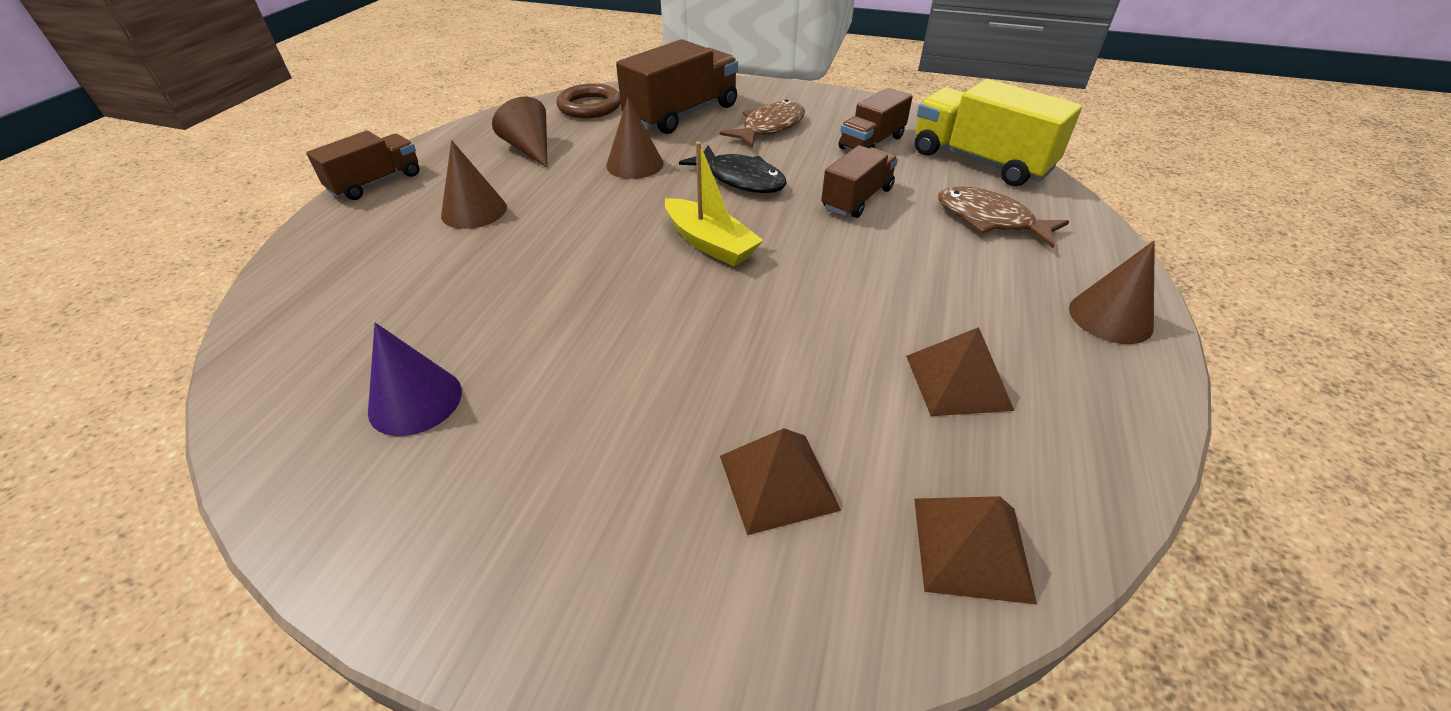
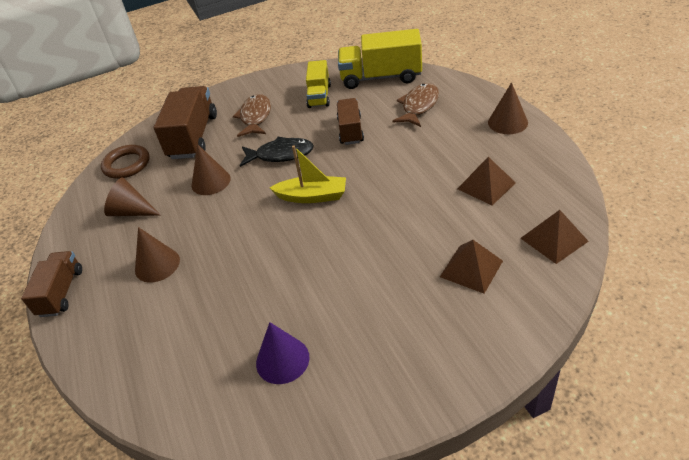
camera: 35 degrees left, 0 degrees up
(871, 143) = (319, 96): brown truck -> yellow truck
(989, 220) = (419, 106): brown fish -> brown fish turned 120 degrees clockwise

